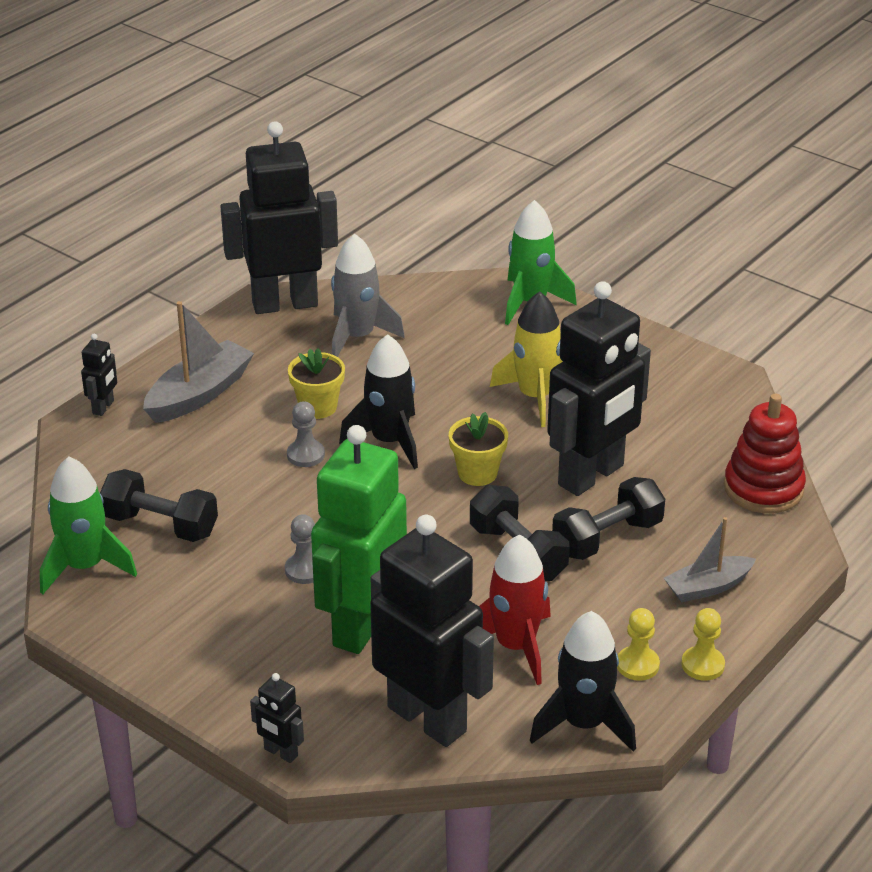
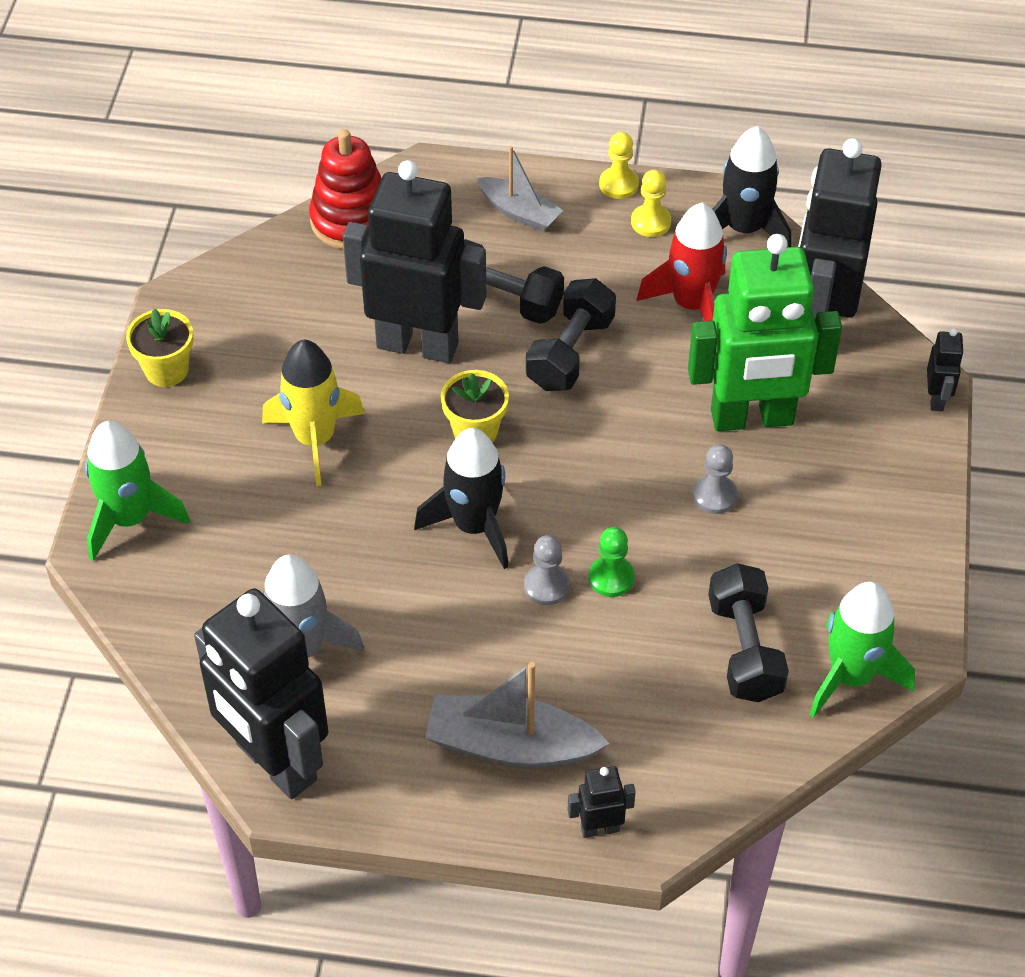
camera: 120 degrees left, 15 degrees up
(283, 487) = (611, 578): none -> green pawn
(318, 407) = (458, 618): yellow flower pot -> yellow flower pot (166, 370)

